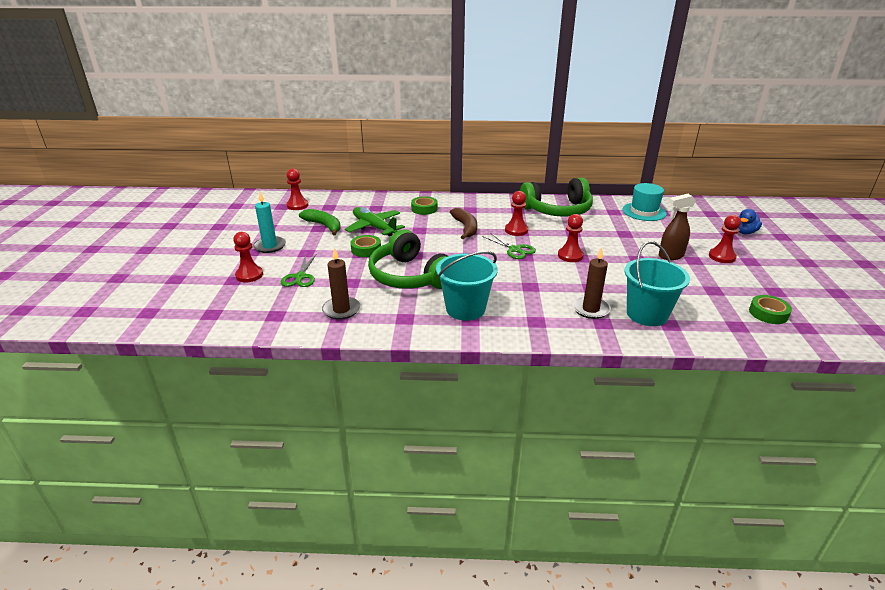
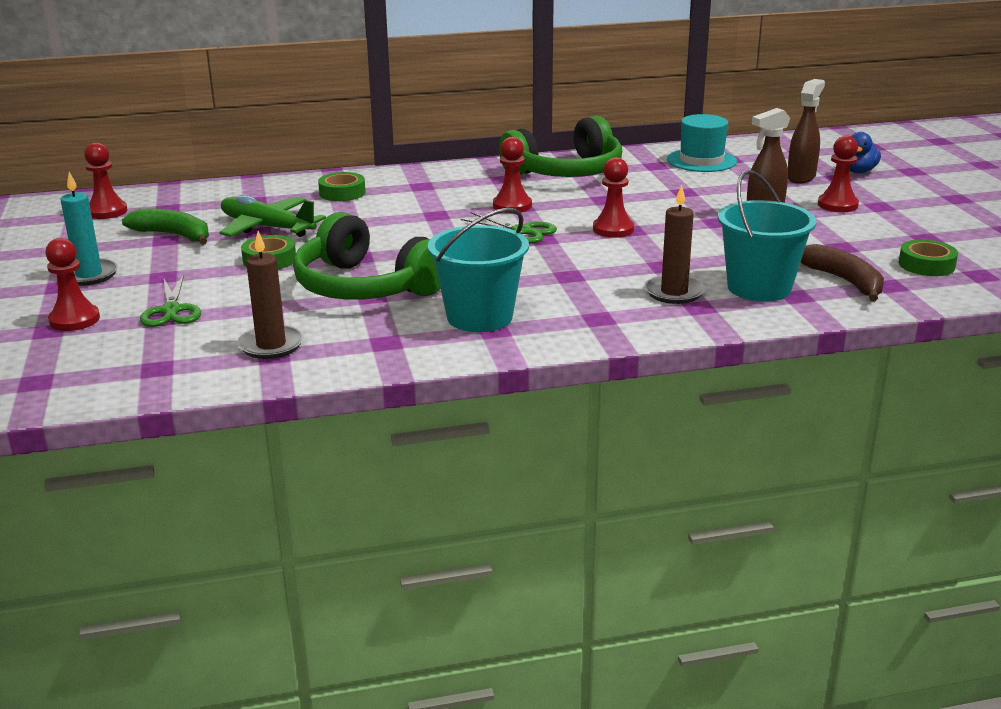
camera: 15 degrees left, 5 degrees down
(465, 228) = (426, 211): brown banana -> brown banana (844, 281)
(704, 232) = (801, 177): none -> brown spray bottle

